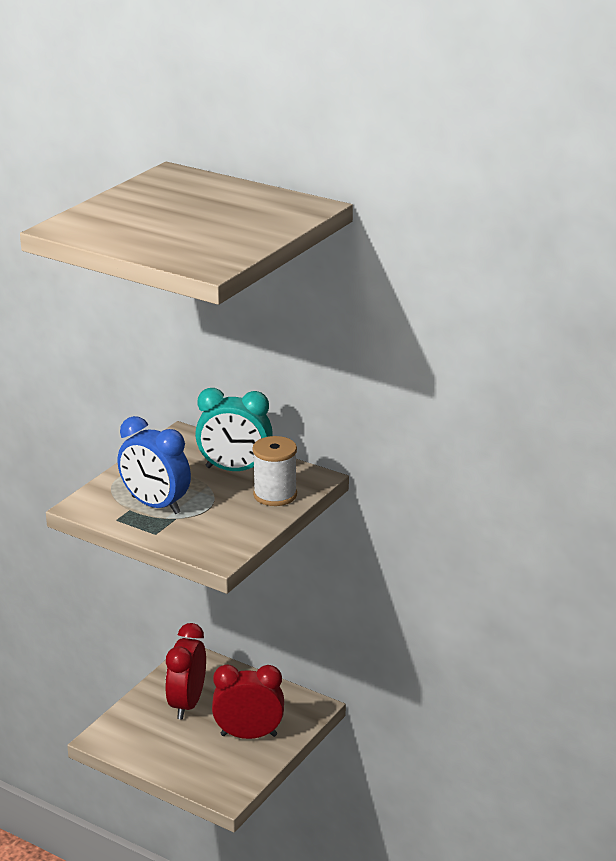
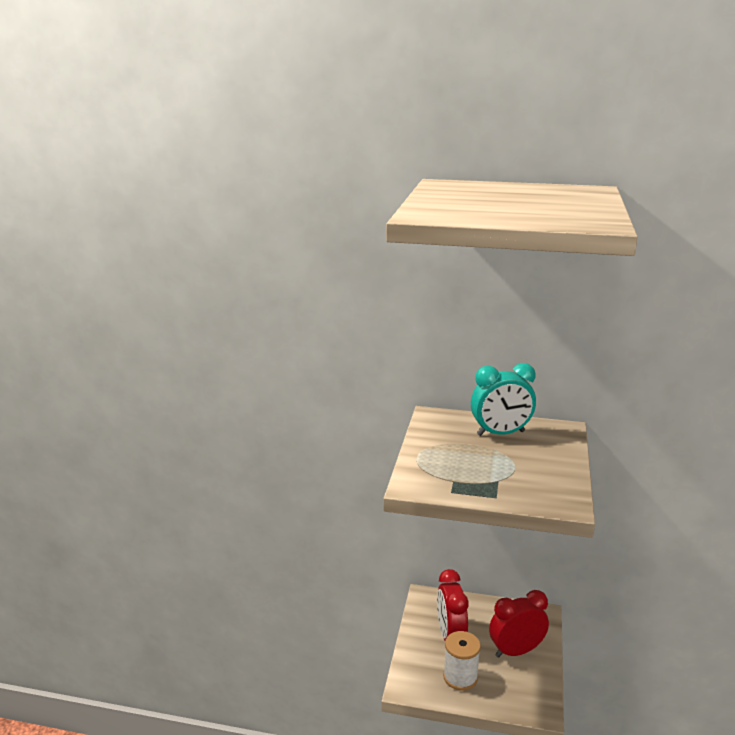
camera: 20 degrees left, 5 degrees down
(155, 505) = (471, 473): blue clock -> none
(275, 495) = (553, 447): white spool -> white spool (460, 677)

